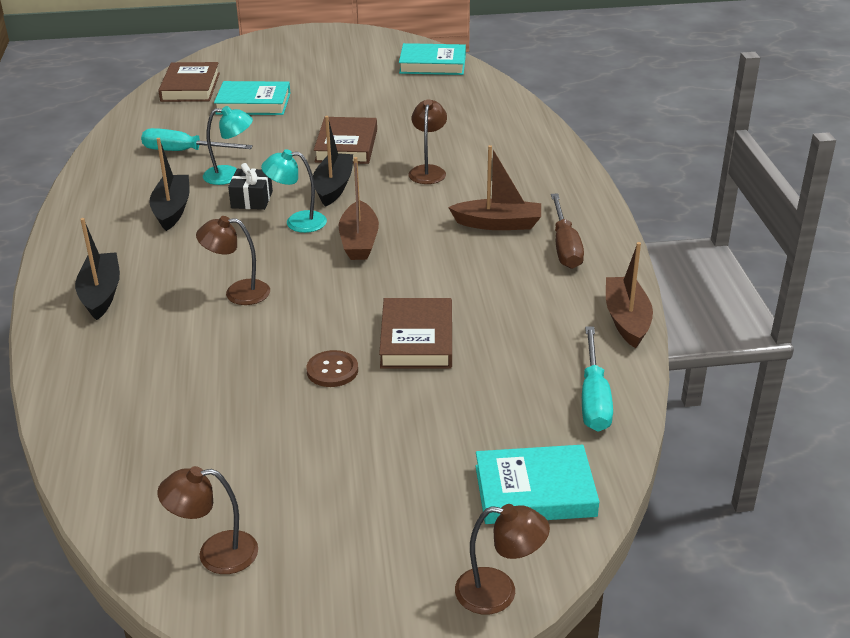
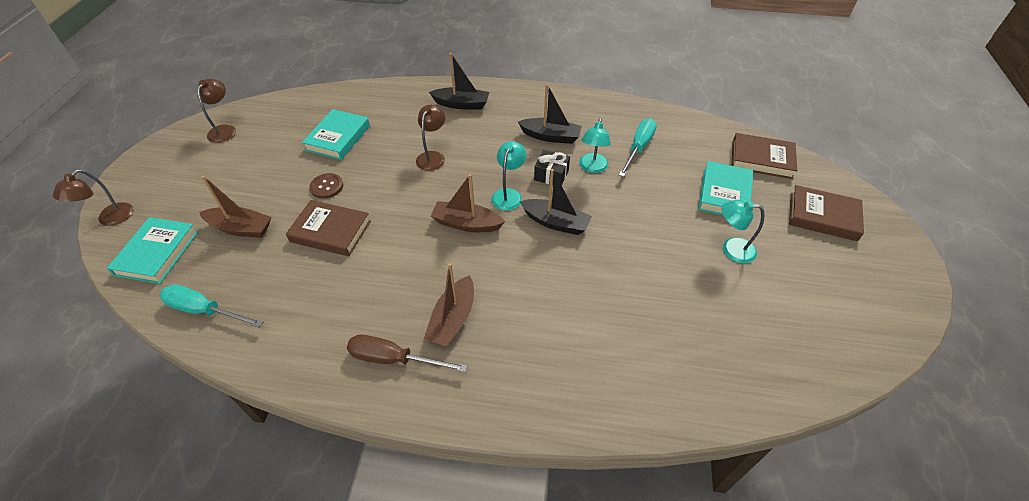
camera: 105 degrees right, 15 degrees up
(333, 98) = (731, 249): none -> turquoise lamp
(346, 146) = (628, 242): brown book -> brown book (822, 216)
(428, 171) = (564, 291): brown lamp -> none
(432, 64) = (824, 354): turquoise book -> turquoise book (338, 138)
(626, 320) = (269, 366): brown boat -> brown boat (241, 228)

